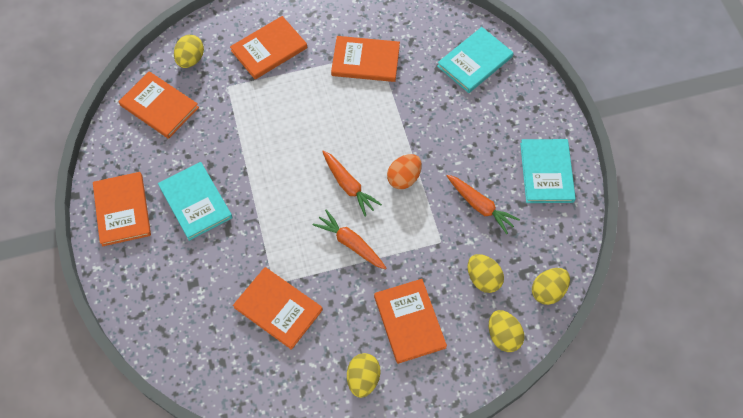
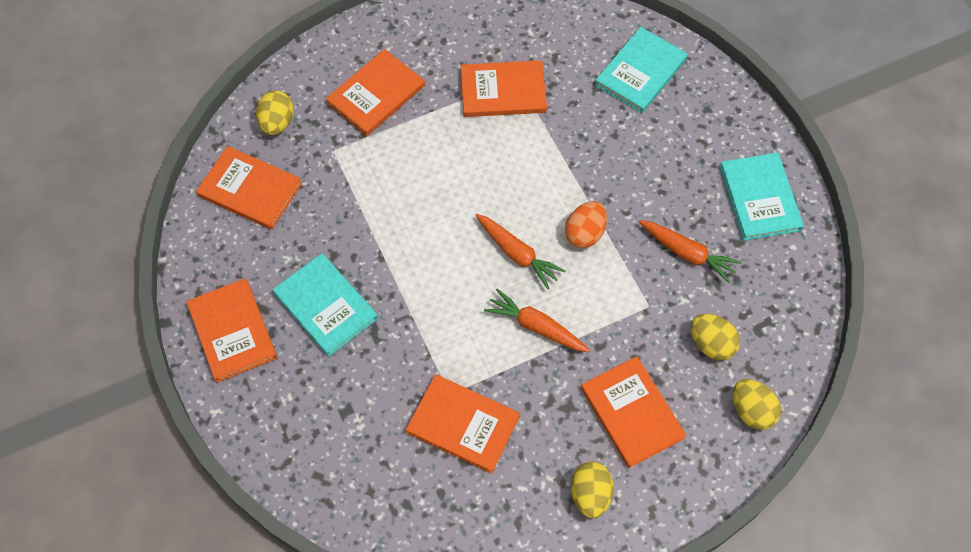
camera: 10 degrees left, 0 degrees up
(548, 291) = (793, 346): yellow egg -> none

